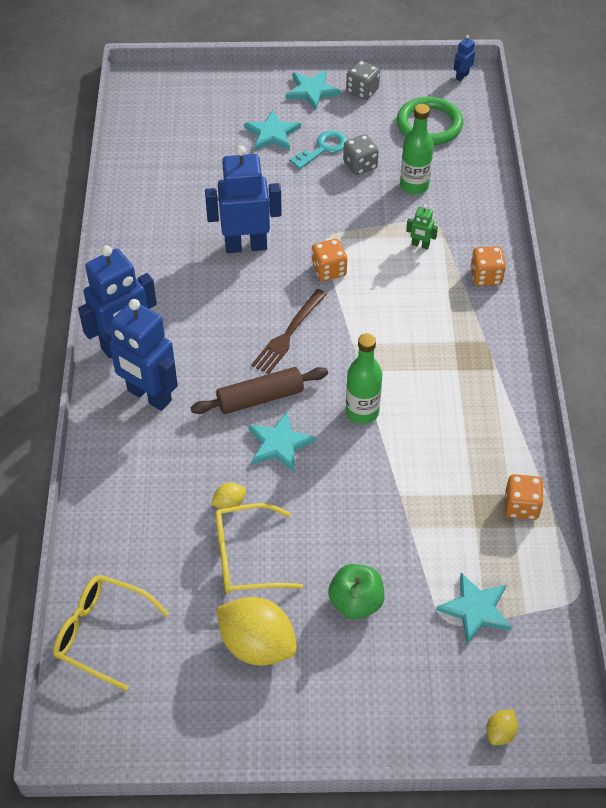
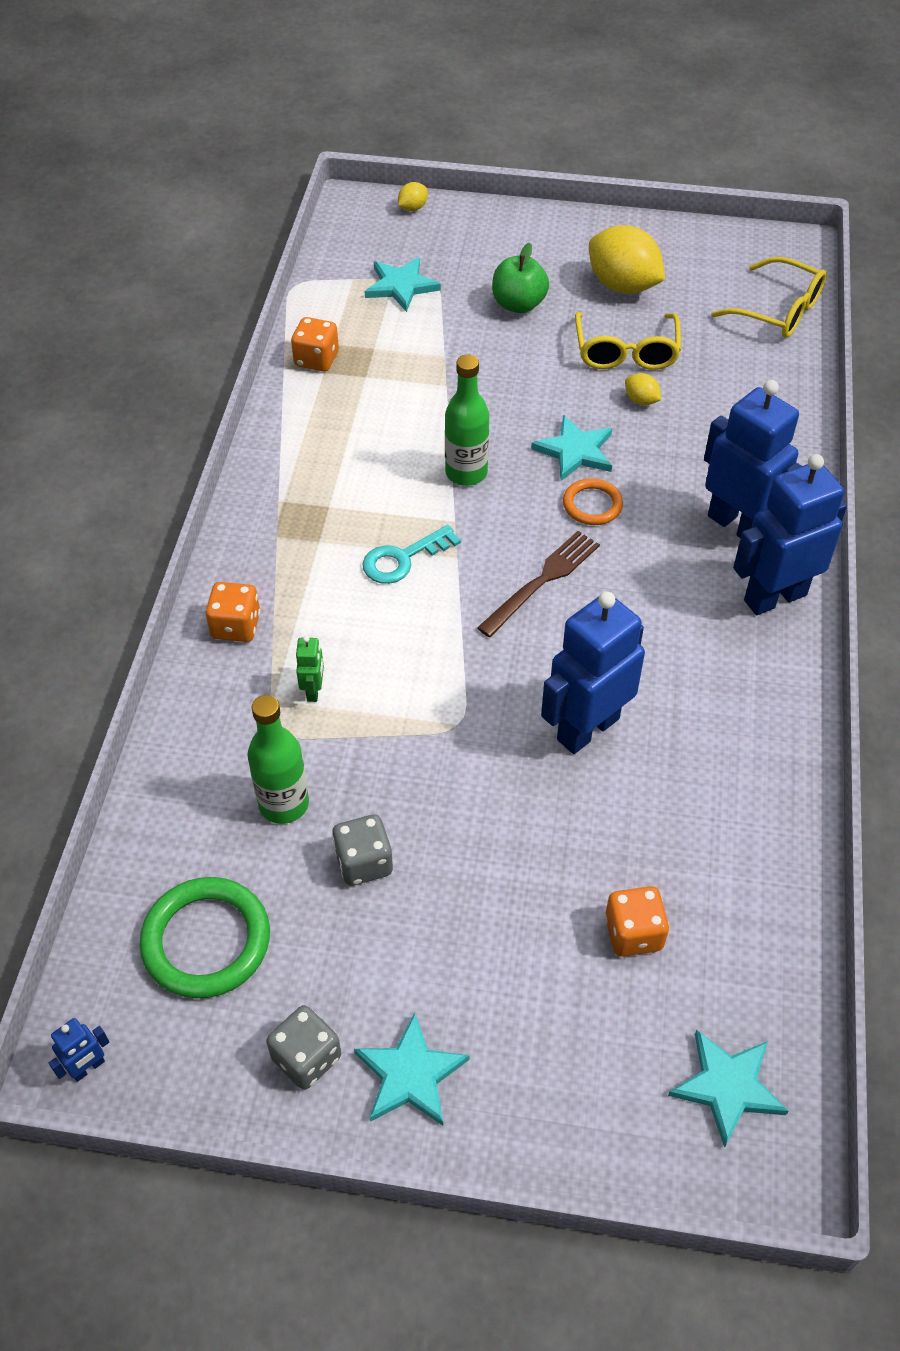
camera: 170 degrees left, 0 degrees up
(229, 503) = (641, 400): yellow lemon -> yellow lemon turned 60 degrees clockwise
(246, 246) = (587, 728): blue robot -> blue robot turned 135 degrees clockwise
(247, 557) = (626, 351): yellow glasses -> yellow glasses turned 90 degrees clockwise
(260, 398) = (592, 505): brown rolling pin -> orange ring
(272, 134) = (510, 966): turquoise star -> turquoise star (727, 1087)
(323, 149) = (421, 912): turquoise key -> turquoise key (403, 558)
(329, 270) = (465, 668): orange dice -> orange dice (633, 933)
(420, 245) = (313, 690): green robot -> green robot turned 60 degrees clockwise

